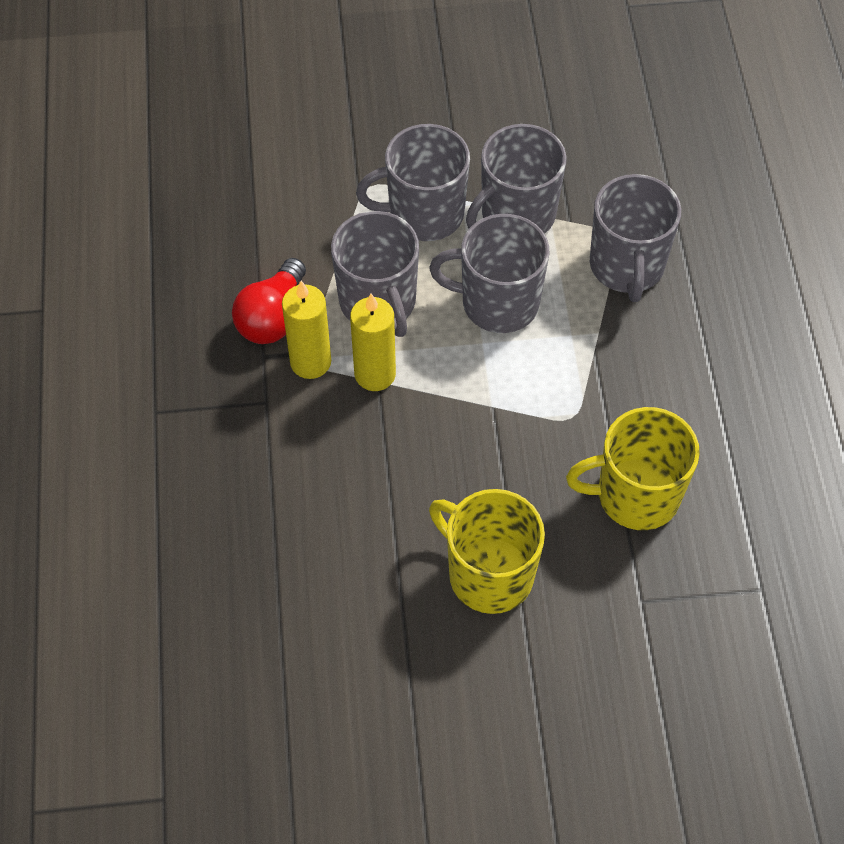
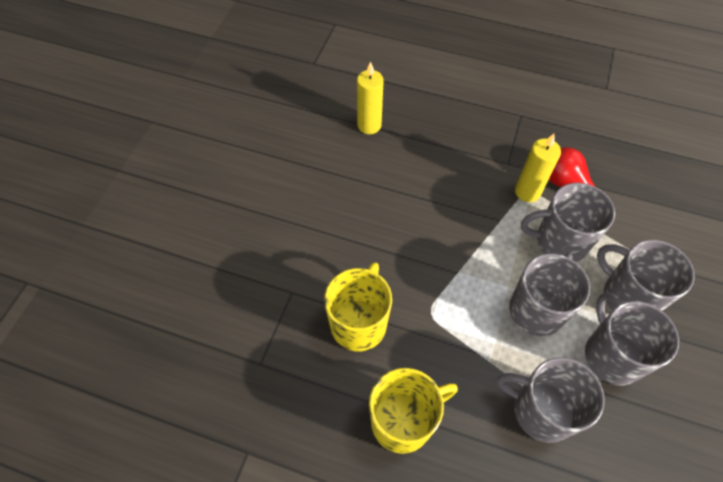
camera: 115 degrees right, 0 degrees up
(375, 374) = (506, 220): yellow candle -> yellow candle (369, 125)
(424, 214) = (628, 296): grey mug -> grey mug turned 60 degrees counterclockwise
(488, 574) = (350, 224): yellow mug -> yellow mug (403, 421)

